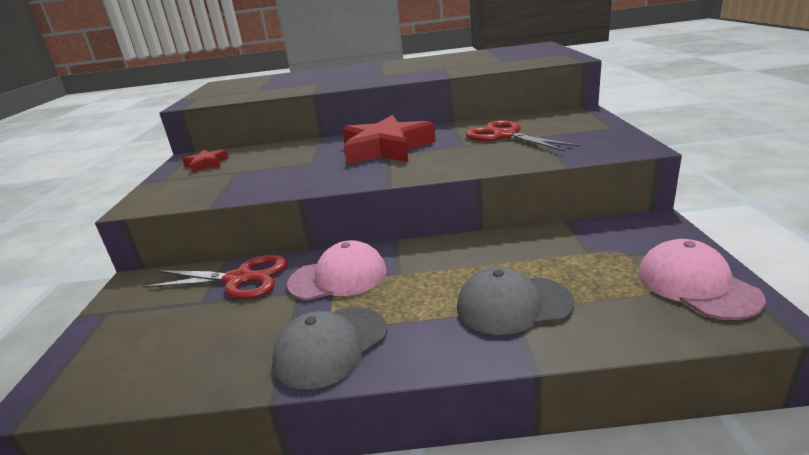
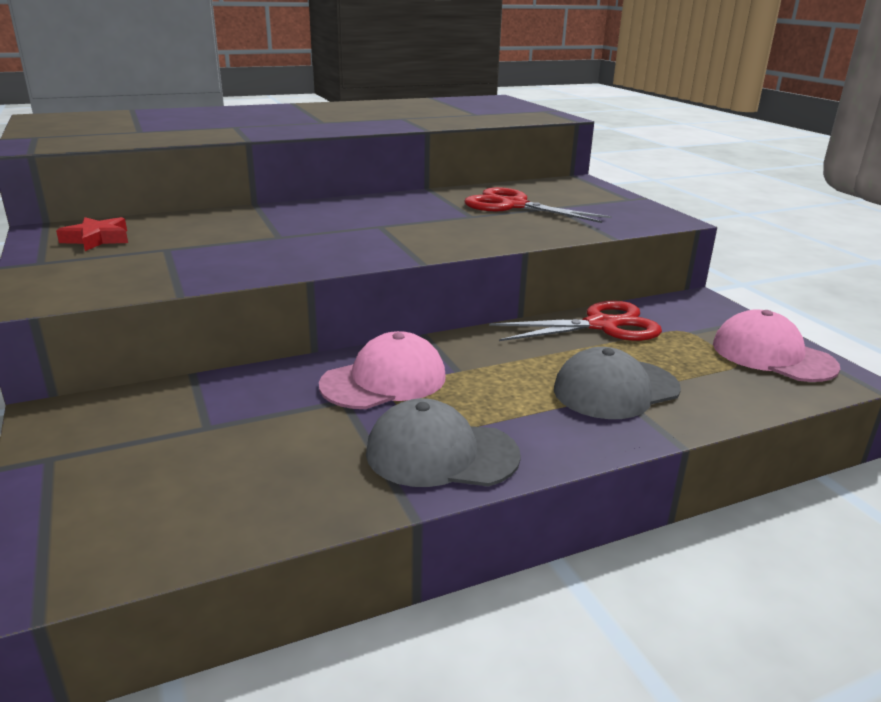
camera: 25 degrees left, 0 degrees up
(239, 279) = (239, 395): red scissors -> red scissors (601, 325)
(331, 346) = (441, 454): grey cap -> grey cap turned 75 degrees clockwise
(386, 149) = (371, 219): red star -> none

